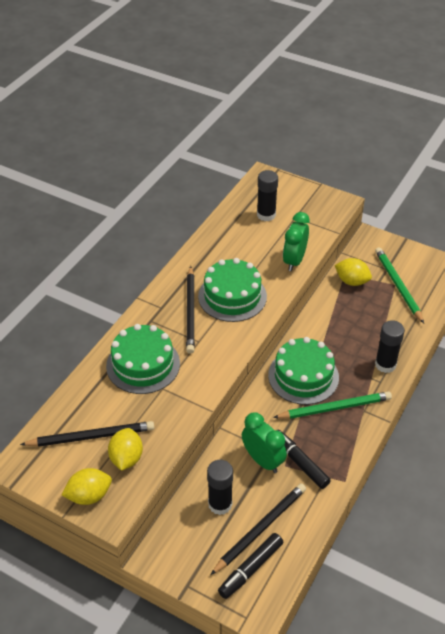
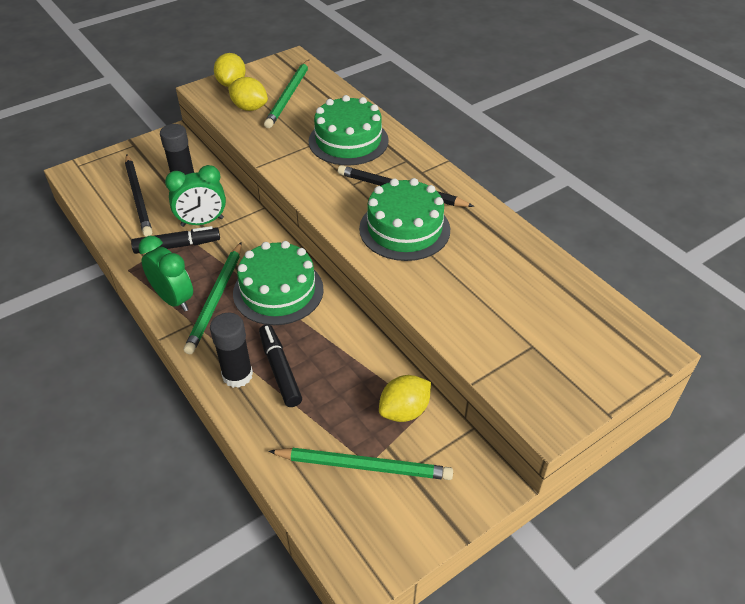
camera: 115 degrees right, 0 degrees up
(91, 436) = (289, 96): black pencil -> green pencil
(251, 569) = (111, 180): black marker -> black marker (280, 370)
(266, 215) = (551, 314): black glue stick -> none
(294, 261) = (436, 308): green clock -> green clock (174, 299)

